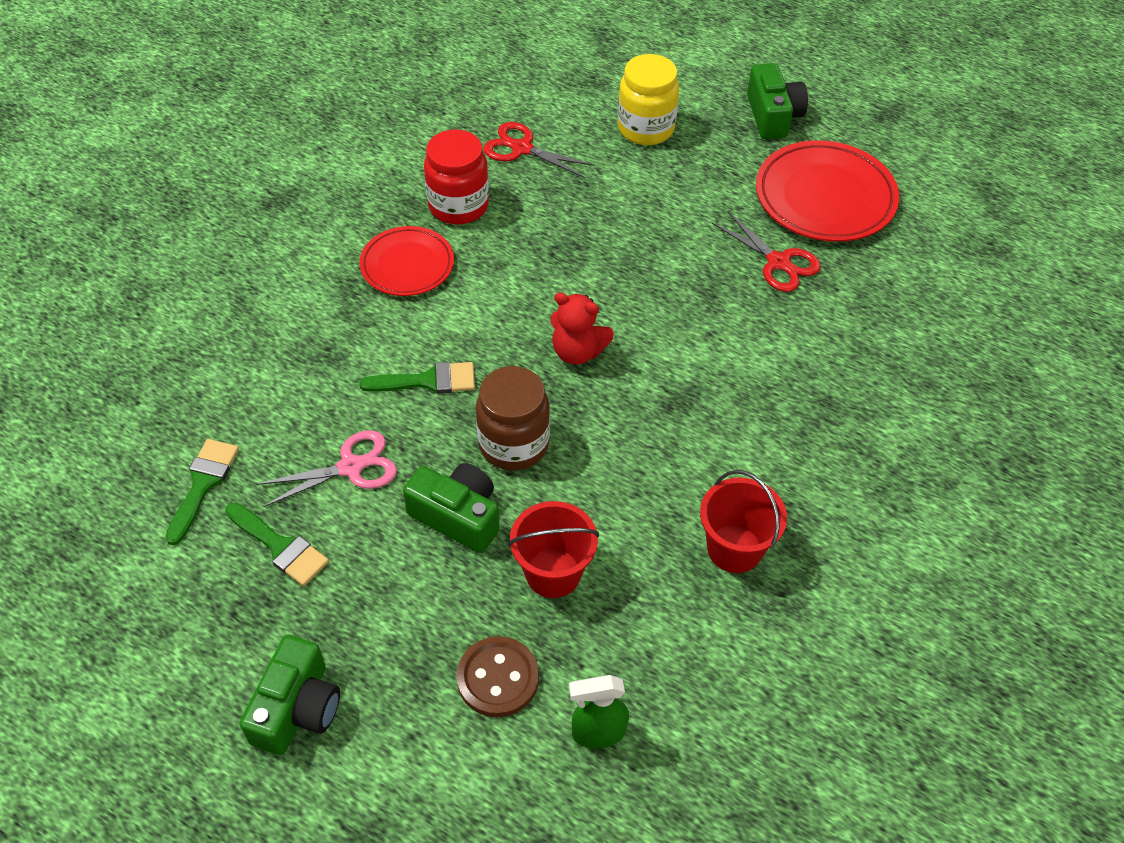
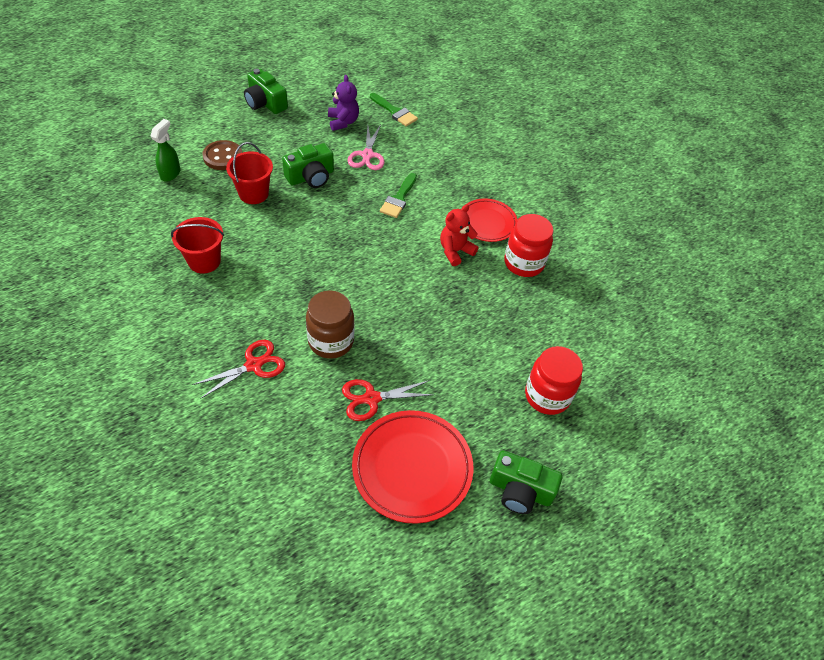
camera: 115 degrees right, 0 degrees up
(280, 547) = (343, 122): green brush -> purple teddy bear
(513, 444) = (334, 212): brown jar -> brown jar (331, 341)
(522, 148) = (561, 316): red scissors -> red scissors (253, 365)
(577, 351) = (374, 263): red teddy bear -> red teddy bear (455, 251)
(645, 129) = (547, 396): yellow jar -> red jar

